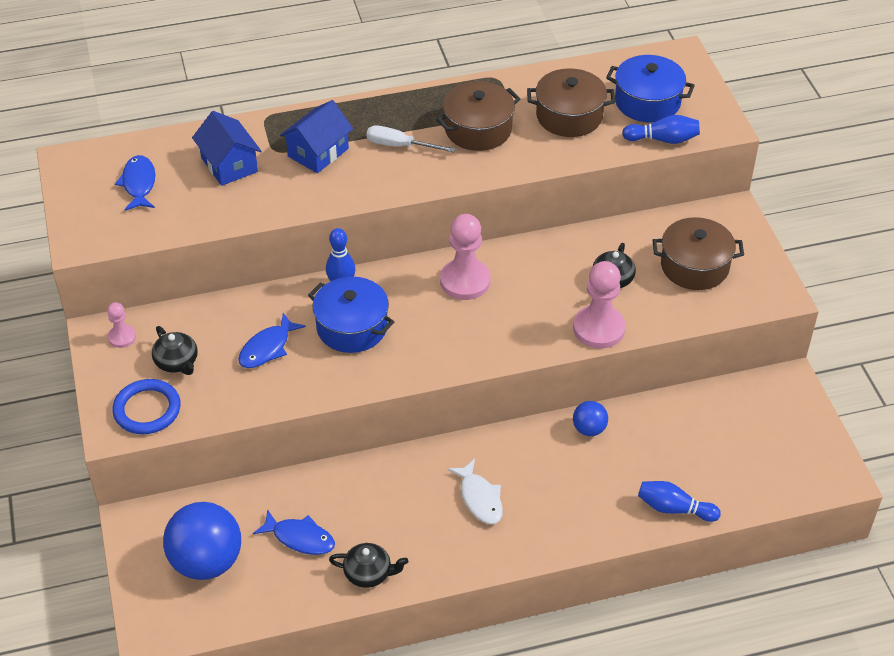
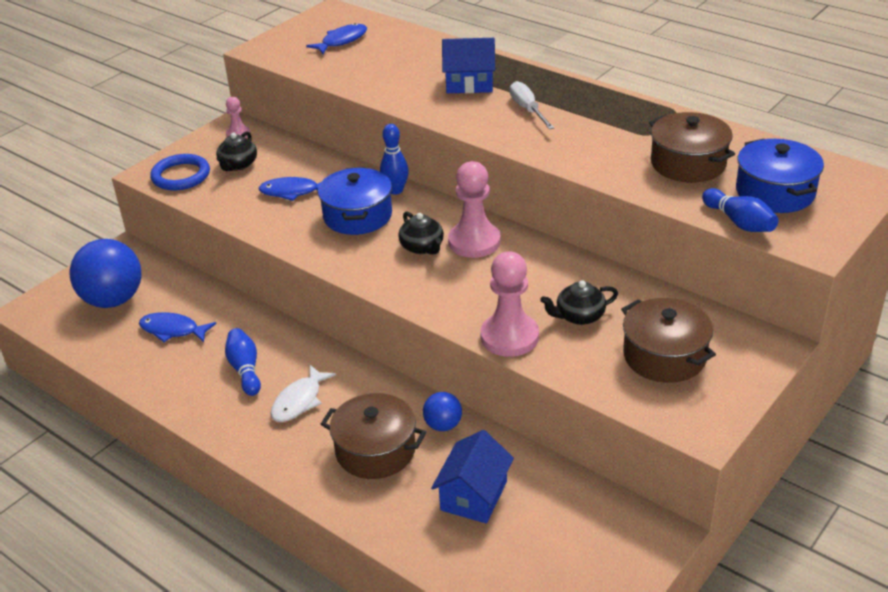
camera: 55 degrees right, 10 degrees down
(229, 165) = (406, 60): blue house -> blue house (474, 496)
(300, 538) = (173, 330): blue fish -> blue fish turned 120 degrees clockwise
(369, 573) = (167, 382): black teapot -> black teapot (422, 247)
(478, 129) = (601, 132): brown pot -> brown pot (375, 450)
(674, 508) = (405, 529): blue bowling pin -> blue bowling pin (245, 369)

